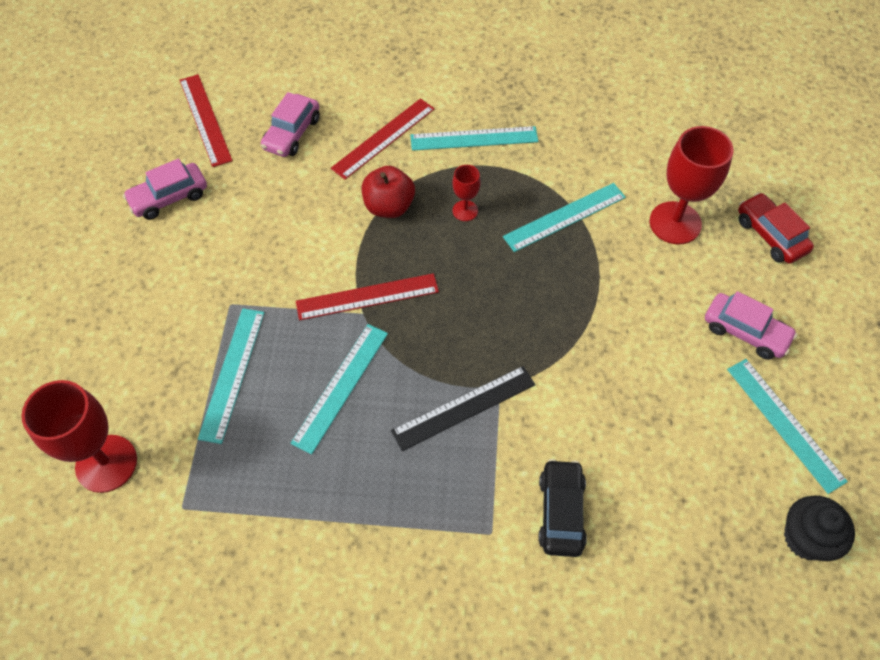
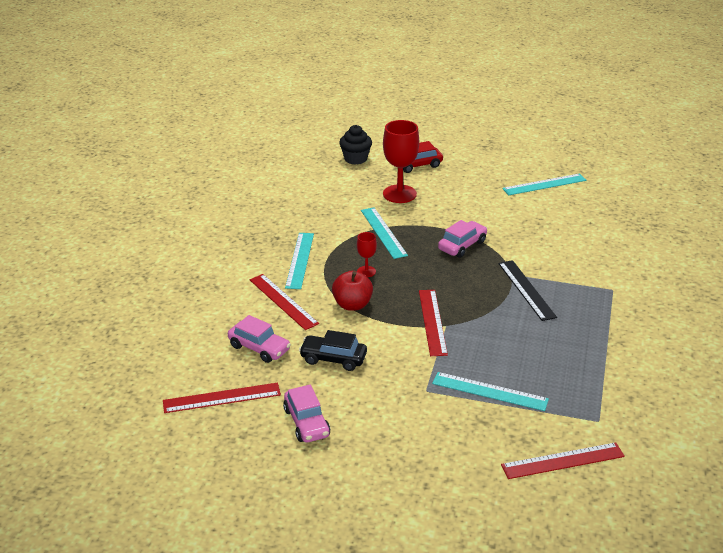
camera: 80 degrees left, 25 degrees down
(106, 463) = (563, 461): red goblet -> red ruler
(341, 387) = (506, 340): turquoise ruler -> none
(561, 512) = (598, 263): black car -> black car (333, 359)
(745, 332) = (484, 185): pink car -> pink car (462, 245)
(806, 538) = (611, 191): black cupcake -> black cupcake (355, 159)

